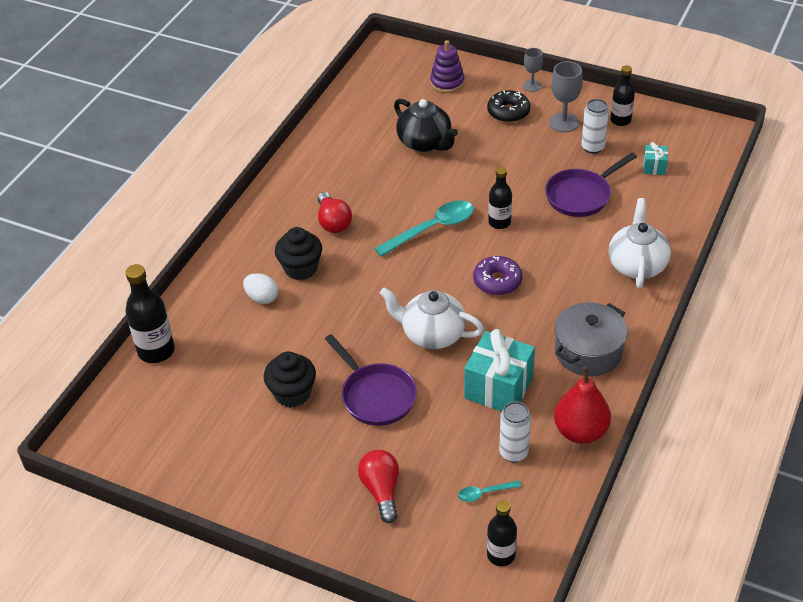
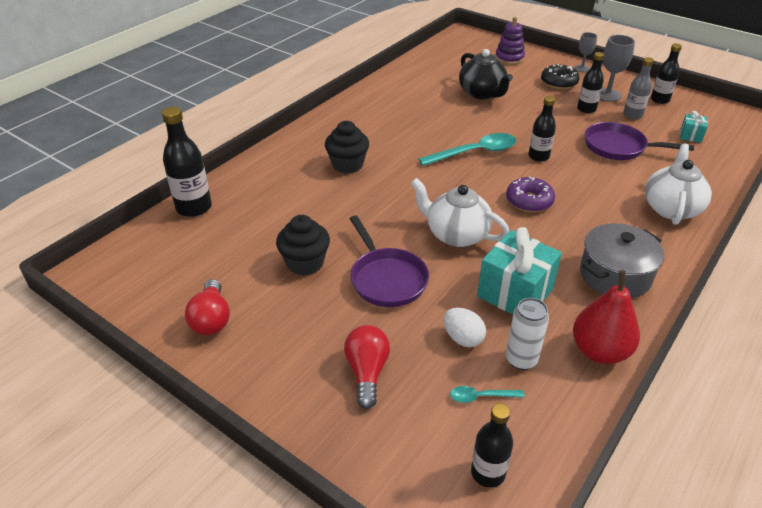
camera: 10 degrees right, 5 degrees down
(262, 298) = (305, 181): white egg -> white egg (463, 338)
(333, 222) = (387, 136): red light bulb -> red light bulb (211, 319)
(542, 147) = (586, 109): none -> black bottle
(581, 195) = (619, 147): purple pan -> purple pan turned 45 degrees clockwise
(592, 147) = (632, 115): white can -> grey bottle

